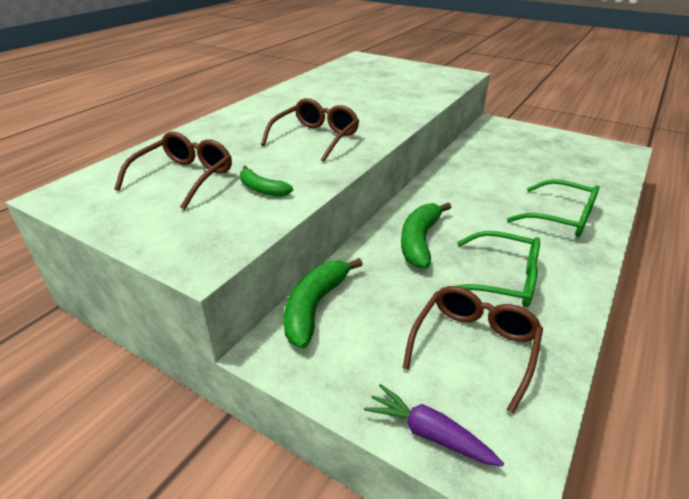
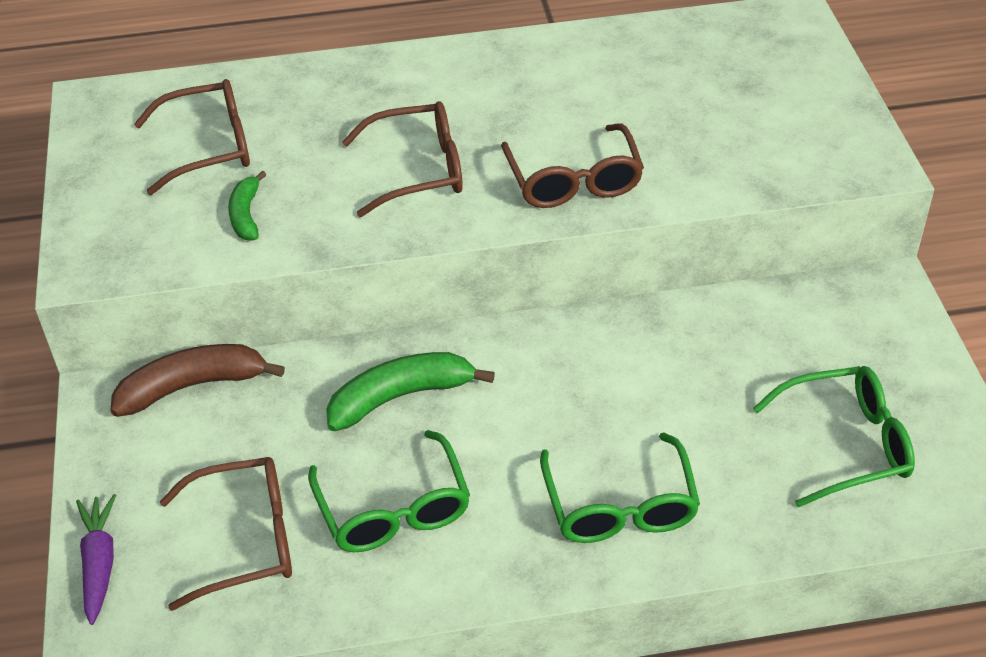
camera: 50 degrees right, 10 degrees up
(315, 307) = (192, 386): green banana -> brown banana
(385, 114) = (573, 181): none -> brown glasses
(570, 160) = (846, 444): none -> green glasses

